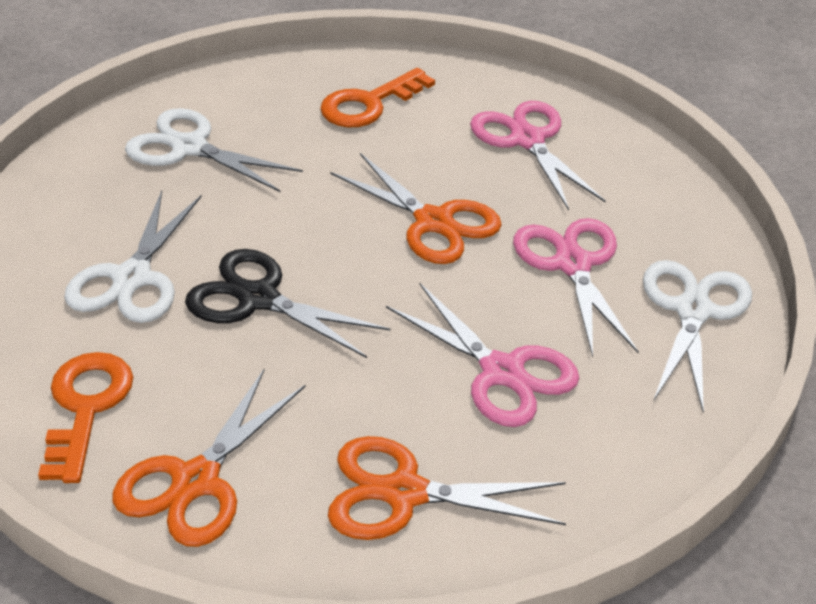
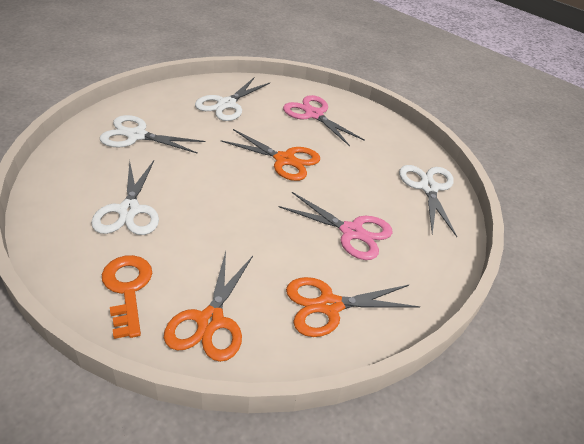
camera: 20 degrees left, 0 degrees up
(258, 299) = (207, 212): black scissors -> none
(369, 104) = (226, 104): orange key -> white scissors
(572, 264) = (362, 172): pink scissors -> none

